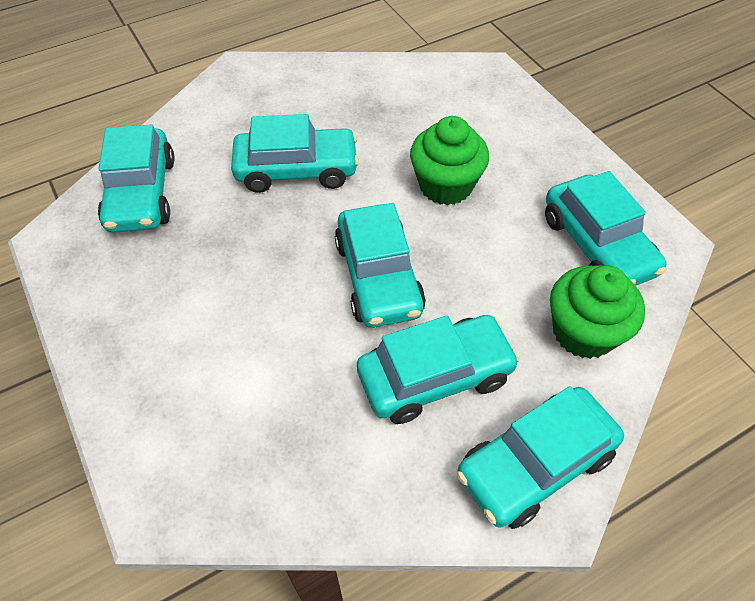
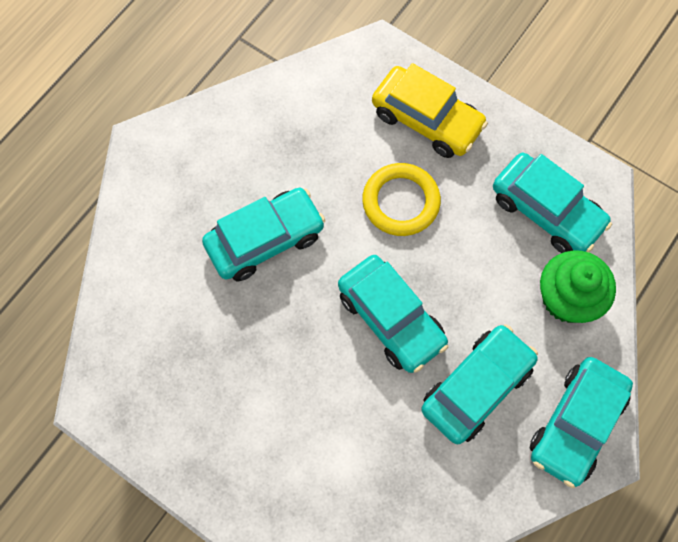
camera: 25 degrees left, 15 degrees up
(141, 194) = (142, 325): turquoise car -> none
(445, 185) = (400, 202): green cupcake -> yellow ring
(507, 132) = (426, 120): none -> yellow car

